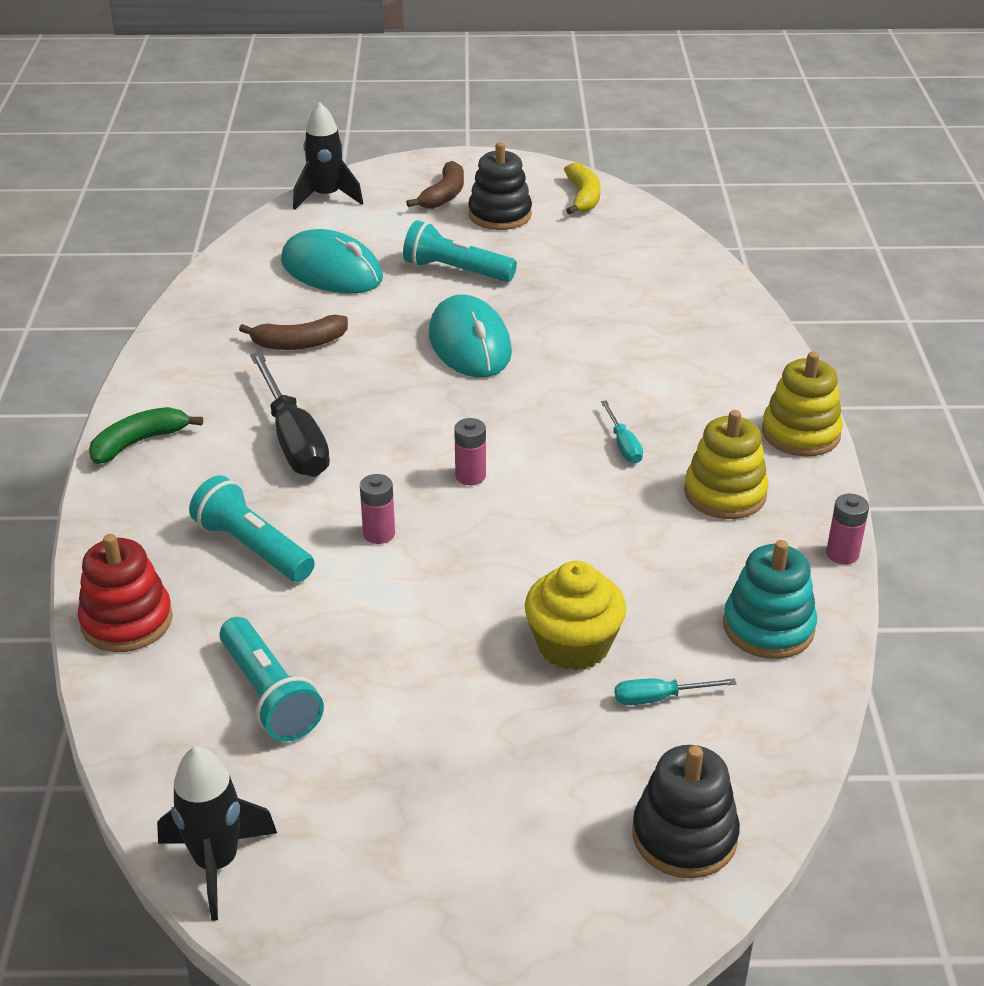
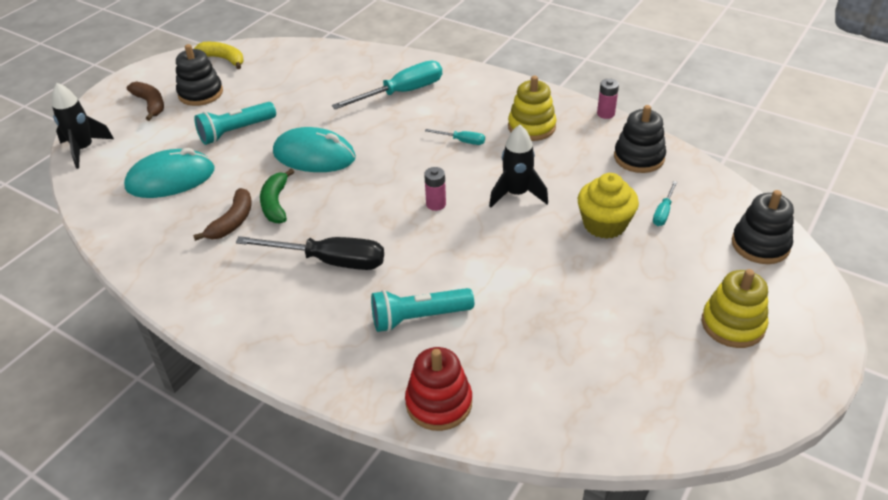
camera: 55 degrees left, 5 degrees up
(139, 442) = (257, 334): green banana -> green banana (275, 203)
(217, 863) = (682, 432): black rocket -> black rocket (517, 194)
(269, 695) = (558, 358): turquoise flashlight -> none
(379, 534) = (454, 259): pink battery -> none
(672, 352) = (402, 93): none -> turquoise screwdriver
(768, 627) = (639, 157): turquoise stacking toy -> black stacking toy
(800, 433) = (508, 85): yellow stacking toy -> yellow stacking toy (732, 324)

